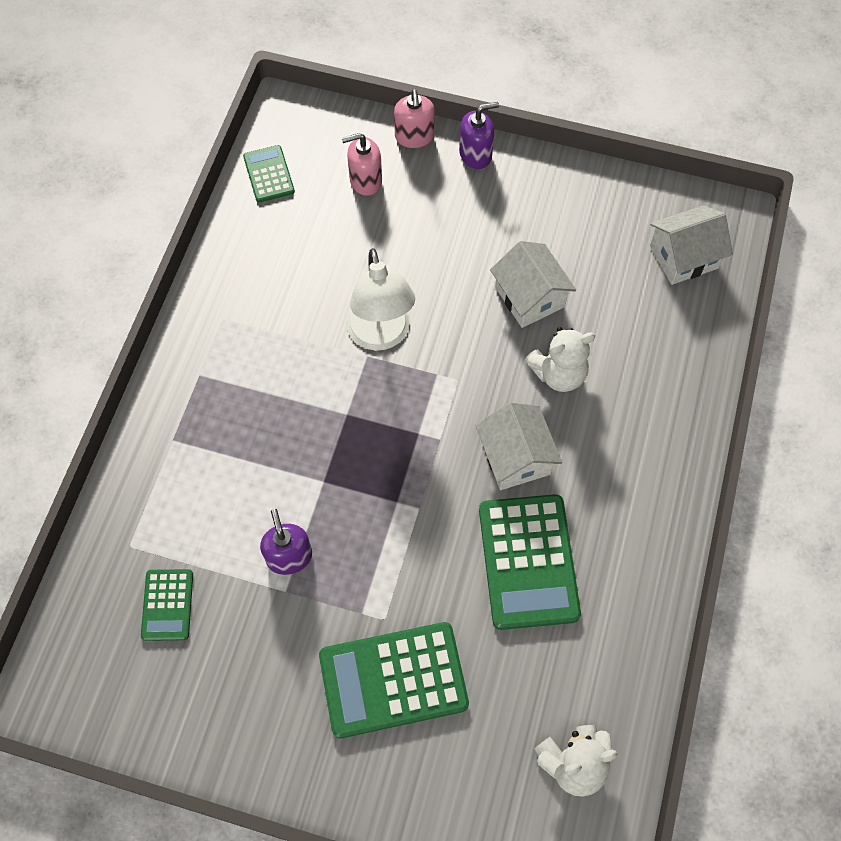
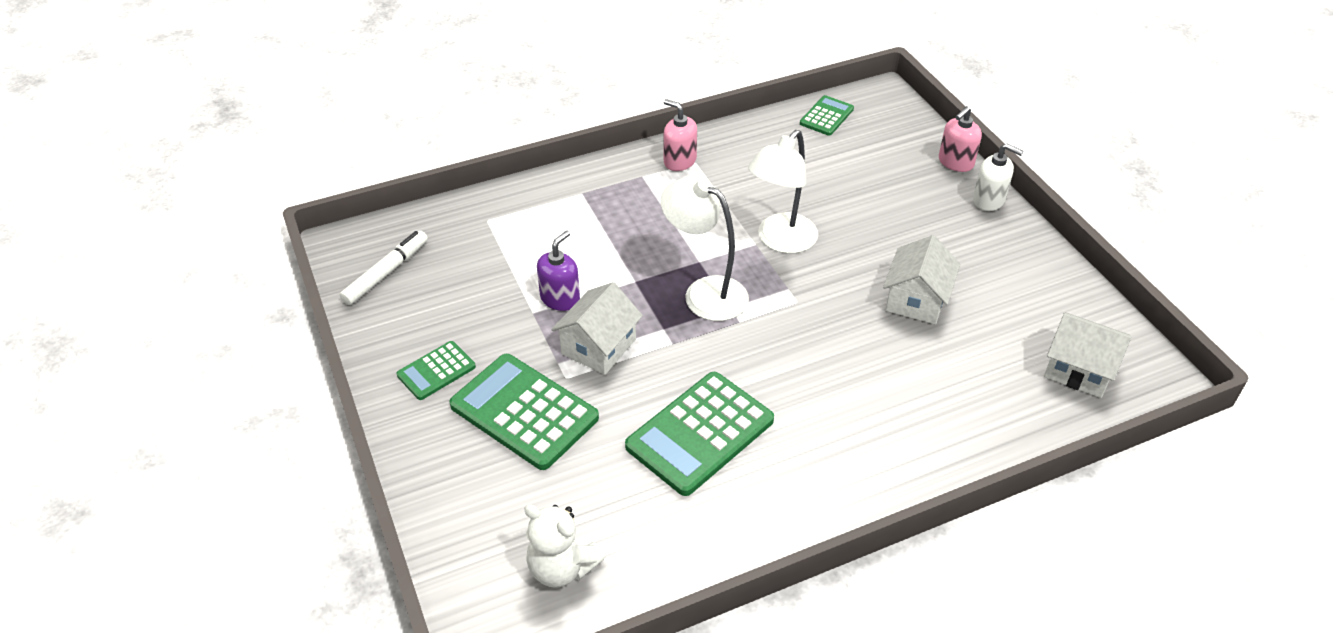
camera: 50 degrees right, 20 degrees down
(117, 683) = (386, 273): none -> white marker
(167, 605) = (464, 262): green calculator -> green calculator (436, 371)
(365, 180) = (887, 161): pink soap dispenser -> pink soap dispenser (679, 161)
(385, 438) = (705, 292): none -> white lamp
(475, 154) = (988, 200): purple soap dispenser -> white soap dispenser
(515, 457) = (776, 373): white house -> white house (598, 346)
(558, 373) = (876, 355): white teddy bear -> none

